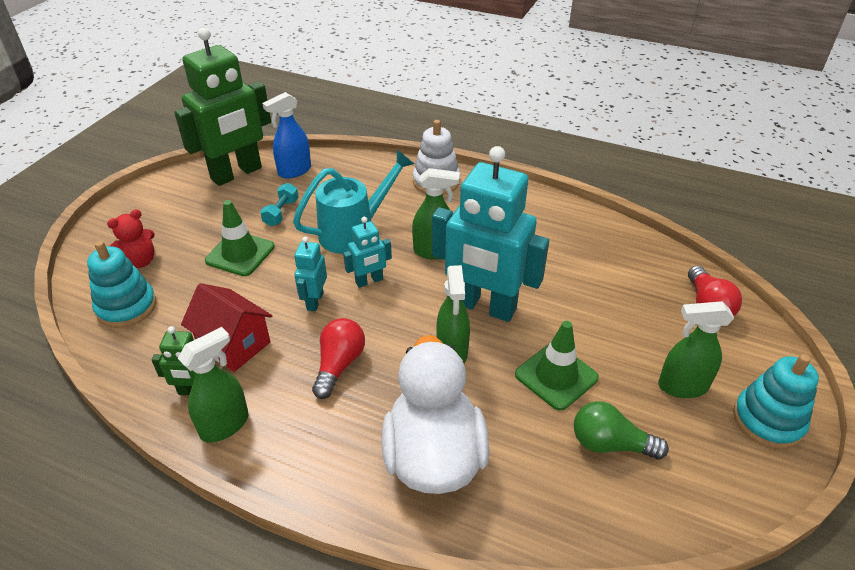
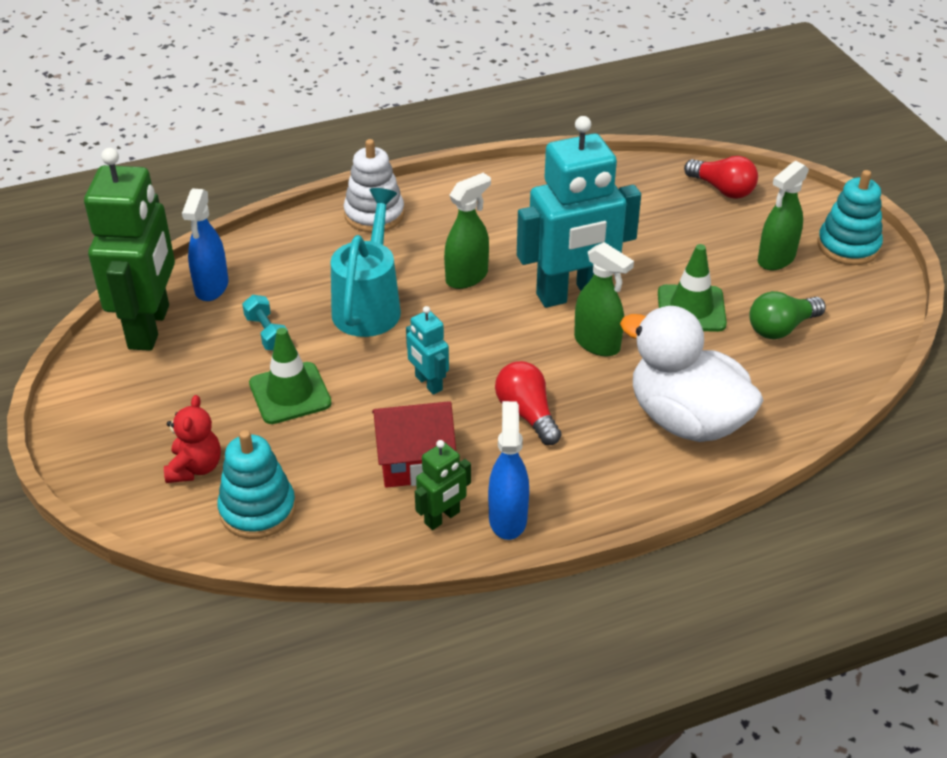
camera: 45 degrees left, 0 degrees up
(225, 425) = (508, 518): green spray bottle -> blue spray bottle
(369, 281) = (449, 336): turquoise robot -> none

